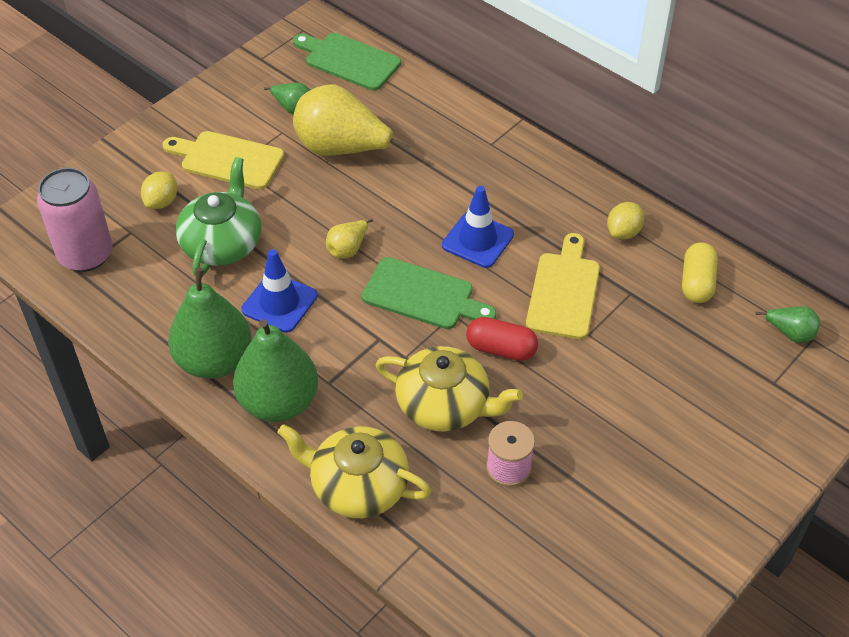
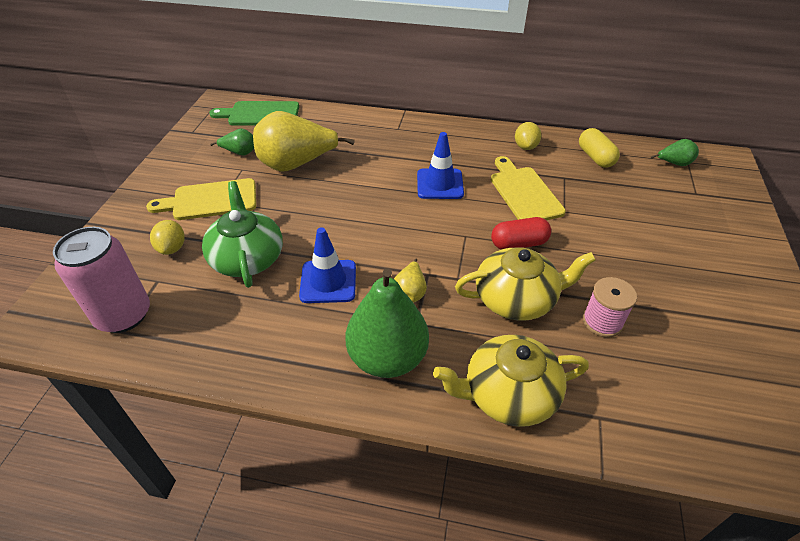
camera: 30 degrees left, 5 degrees down
(214, 361) = (306, 350): green pear -> none
(348, 249) = (352, 224): yellow pear -> yellow pear (410, 292)
(423, 295) = (433, 232): green cutting board -> none

